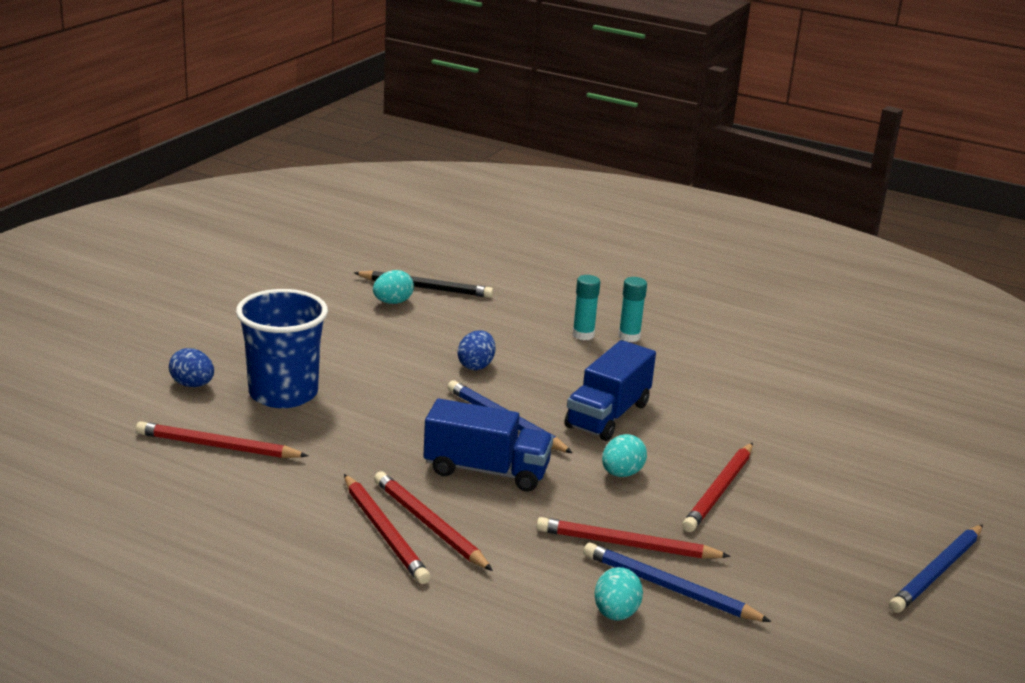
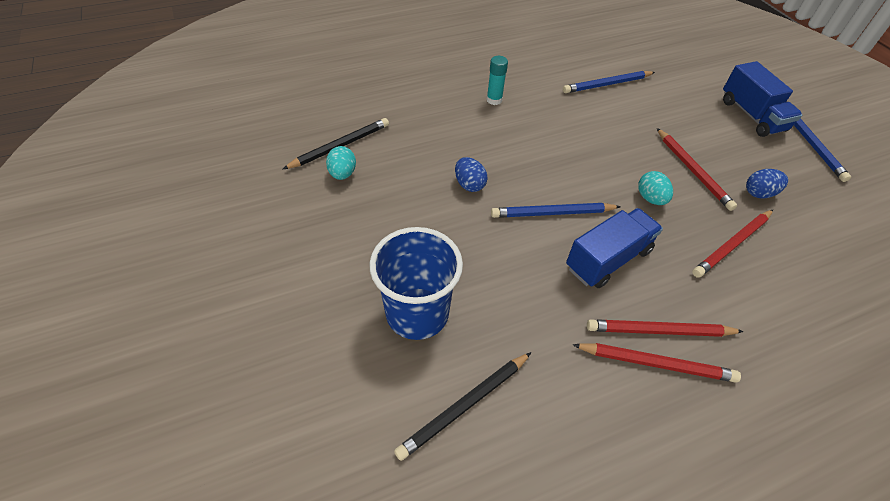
camera: 50 degrees left, 25 degrees up
(192, 385) = (350, 368): blue egg -> blue egg (759, 193)
(217, 446) = (464, 406): red pencil -> black pencil
(583, 335) = (474, 116): turquoise glue stick -> none
(608, 415) = (579, 164): blue truck -> blue truck (751, 115)
(616, 613) = (806, 296): turquoise egg -> none
(669, 588) = (787, 254): blue pencil -> blue pencil (607, 84)

